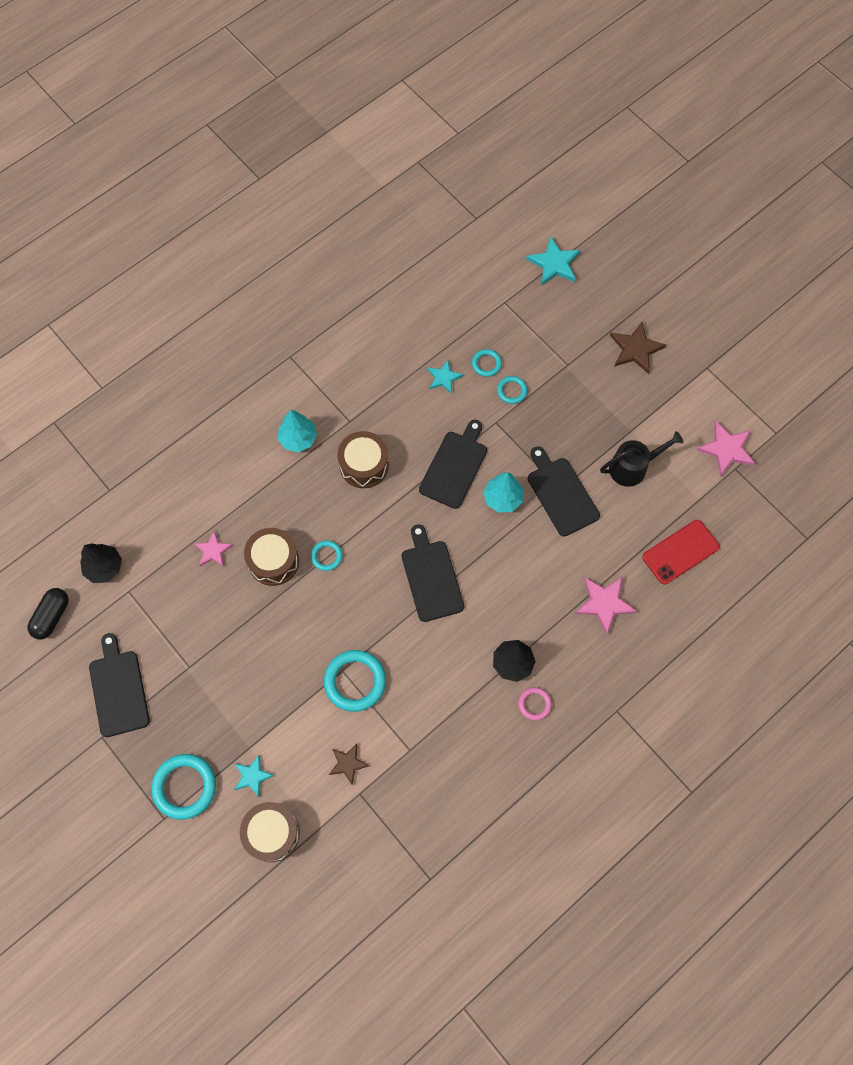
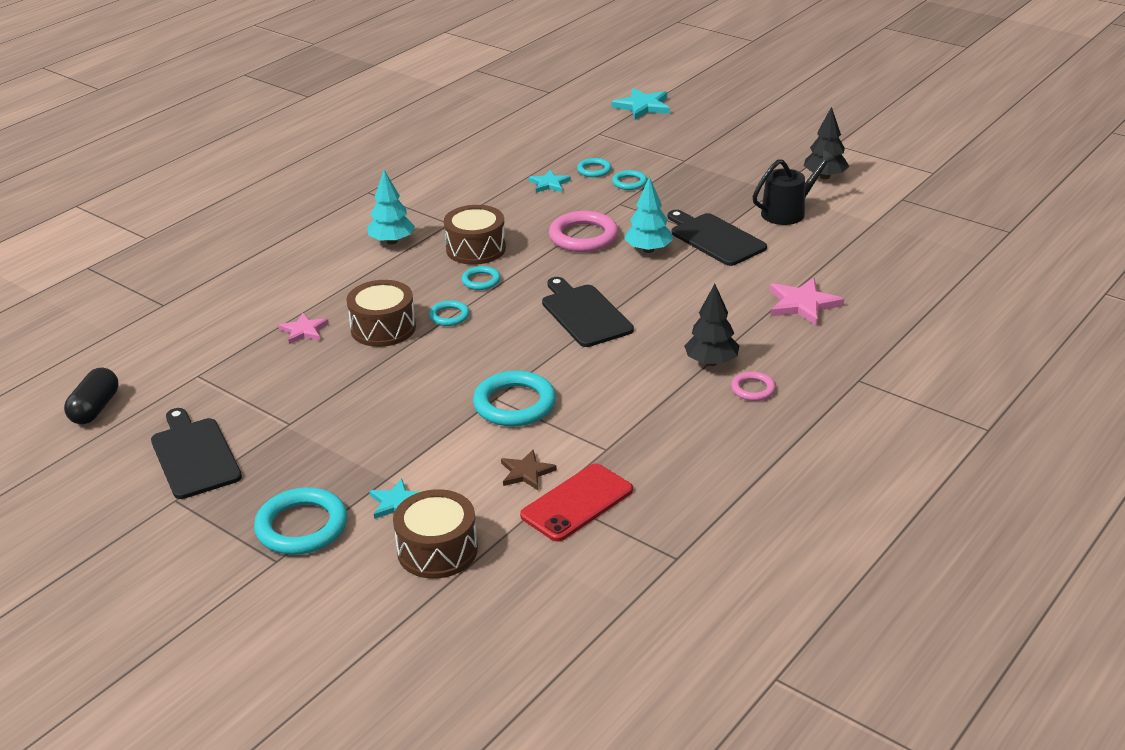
camera: 10 degrees left, 35 degrees down
(104, 567) = (163, 361): black tree -> black tree (825, 176)
(360, 513) = (481, 281): none -> turquoise ring
(454, 466) = (583, 236): black cutting board -> pink ring
(635, 349) = (753, 143): brown star -> none
(680, 552) = (872, 258): red phone -> red phone (577, 503)
(726, 449) = (885, 188): pink star -> none

